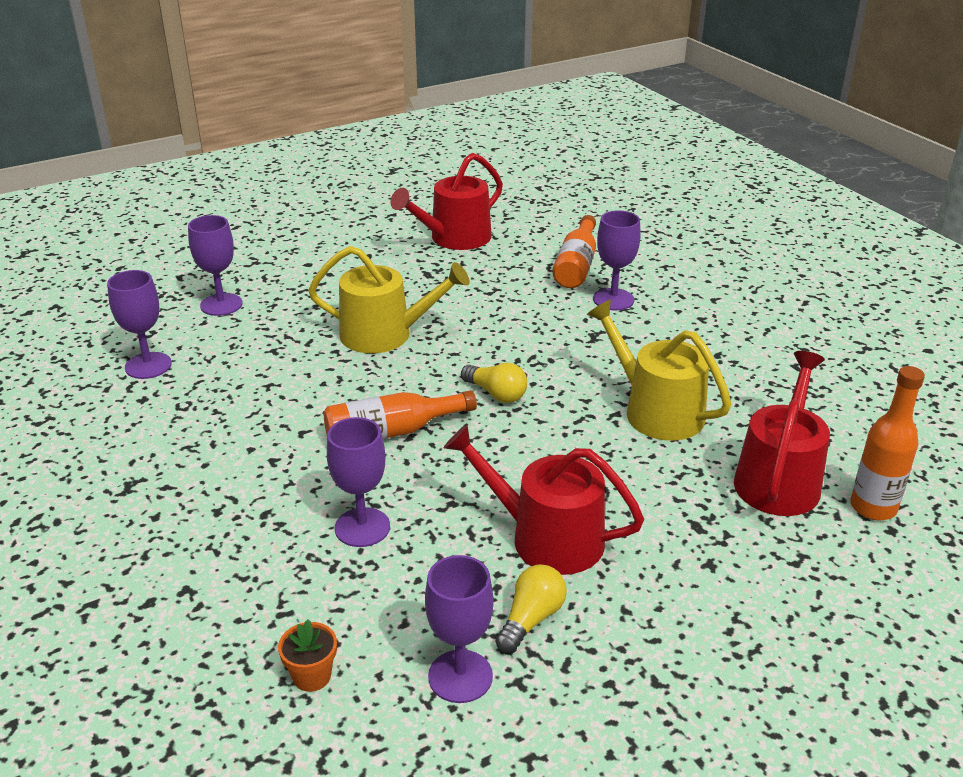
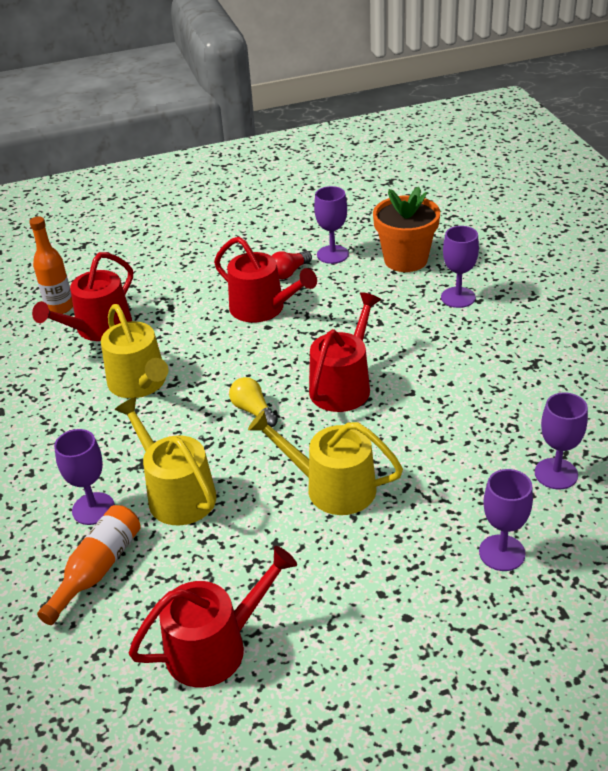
camera: 165 degrees left, 5 degrees up
(312, 676) = (405, 260): orange flower pot -> orange flower pot, size x2.27
(362, 527) = (373, 323): purple goblet -> purple goblet (458, 297)
(392, 432) = (343, 385): orange bottle -> red watering can
(531, 619) = (289, 272): yellow light bulb -> red light bulb
(540, 316) = (176, 494): none -> yellow watering can

